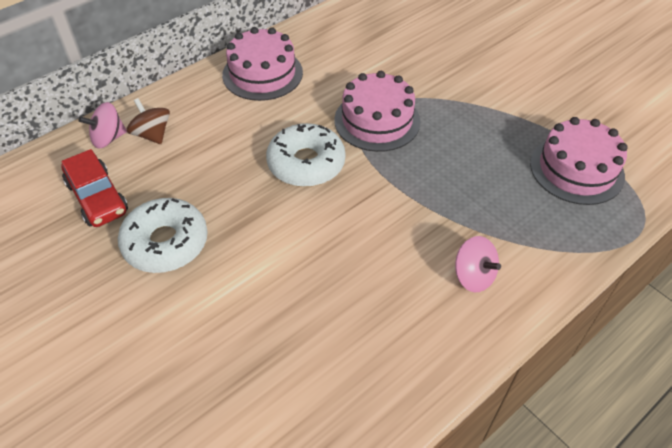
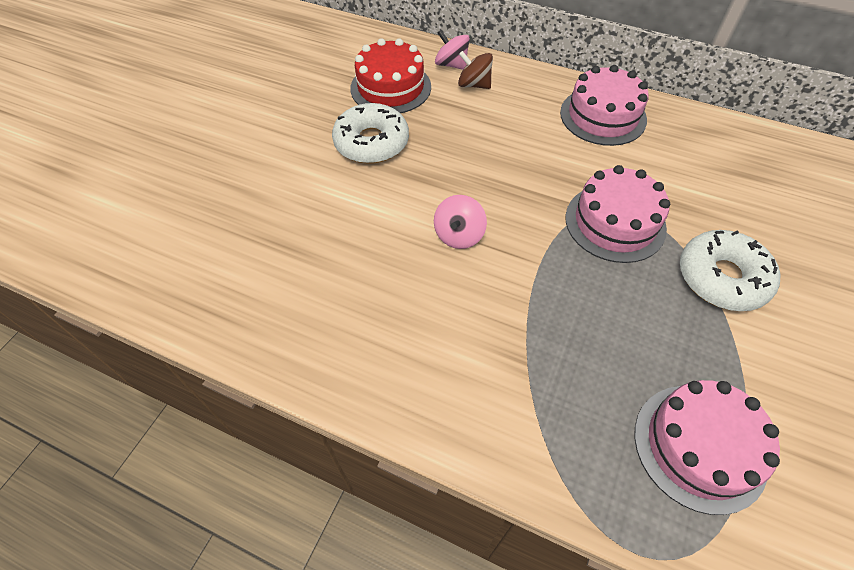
camera: 65 degrees right, 5 degrees up
(97, 198) = (390, 87): red car -> red cake
(152, 134) = (474, 85): brown spinning top -> brown spinning top turned 90 degrees counterclockwise
(306, 163) = (515, 192): white donut -> white donut (722, 278)
(473, 276) = (464, 378): pink spinning top -> pink spinning top (459, 235)

